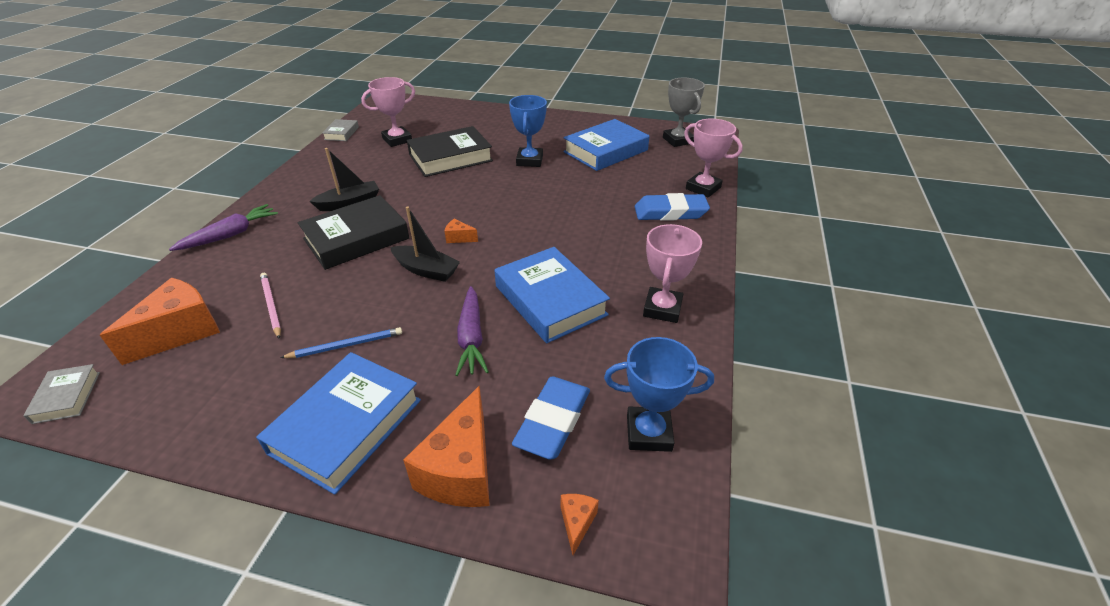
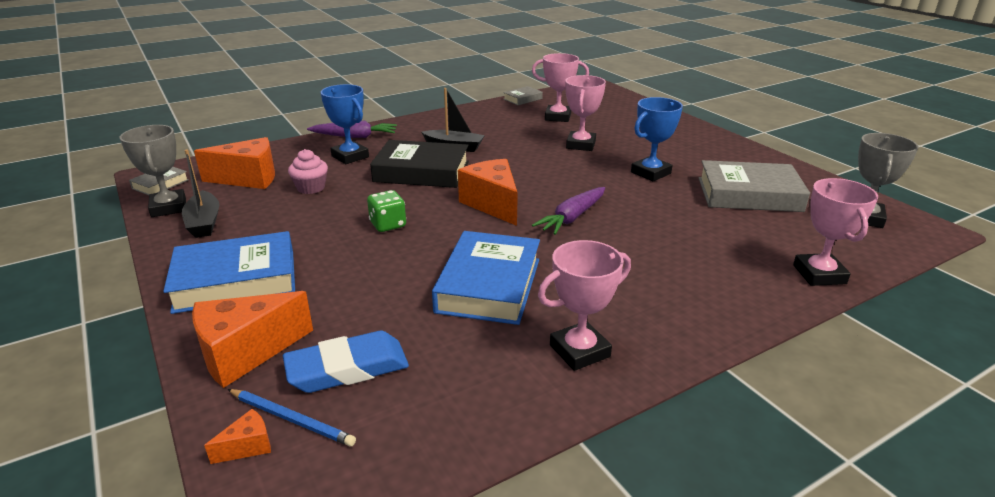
camera: 45 degrees right, 10 degrees down
(131, 412) = (169, 207): none -> grey trophy
(271, 305) = (311, 188): pink pencil -> pink cupcake
(346, 345) = (310, 234): blue pencil -> blue pencil (292, 419)
(403, 299) = (388, 225): none -> green dice
(426, 270) = (433, 214): black boat -> black boat (204, 222)
(450, 158) = (581, 145): black book -> pink trophy
(459, 238) = (492, 204): orange cheese -> orange cheese, size x2.24
(471, 337) = (389, 275): purple carrot -> purple carrot (572, 217)
(605, 151) = (749, 194): blue book -> grey book
(649, 433) = (399, 433): blue trophy -> blue trophy (350, 156)
(670, 212) = (734, 277): blue eraser -> none

